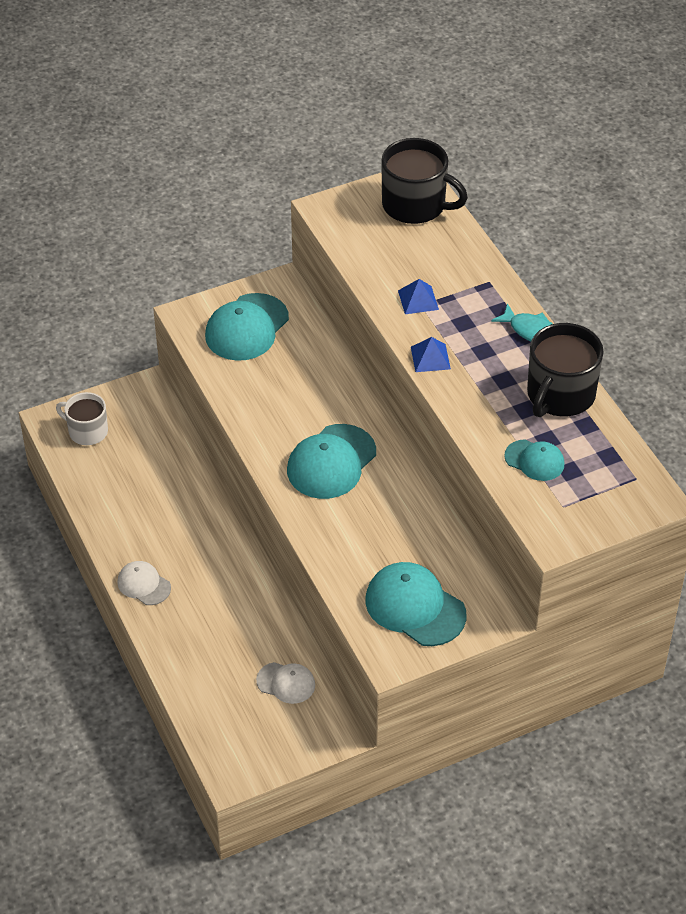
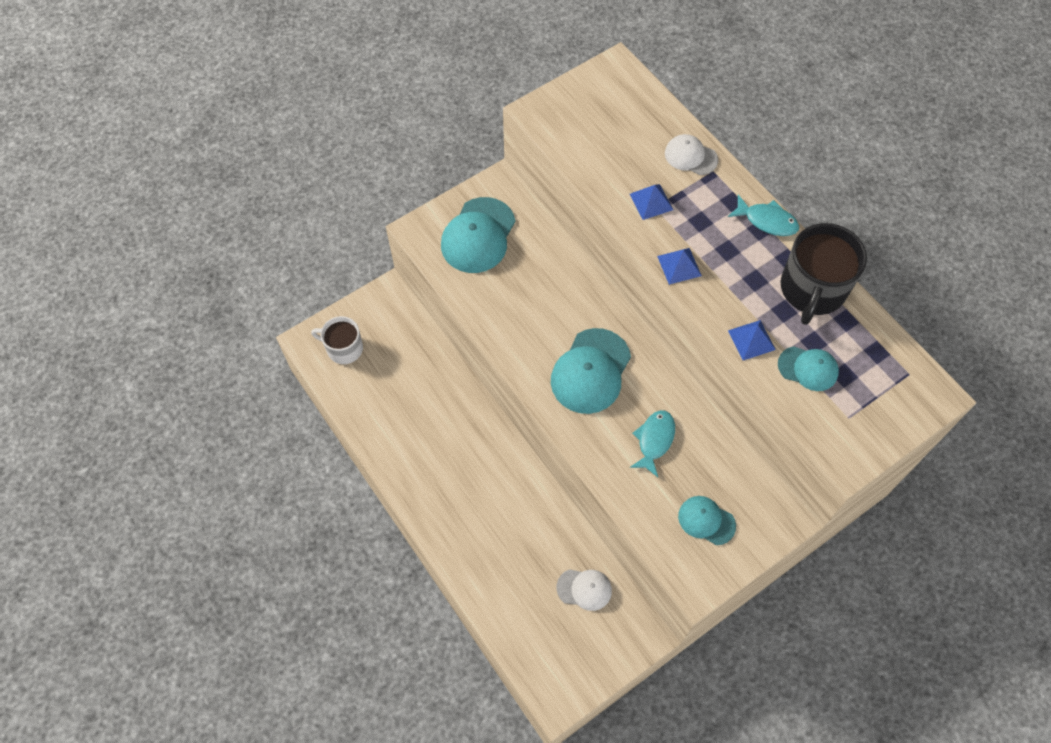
camera: 10 degrees left, 15 degrees up
(143, 585) = (431, 505): white cap -> white cap (690, 156)
(380, 531) = (654, 440): none -> turquoise fish
(415, 205) = (622, 96): black mug -> none
(415, 607) = (706, 520): turquoise cap -> turquoise cap, size x0.57
(485, 429) = (751, 340): none -> blue pyramid

